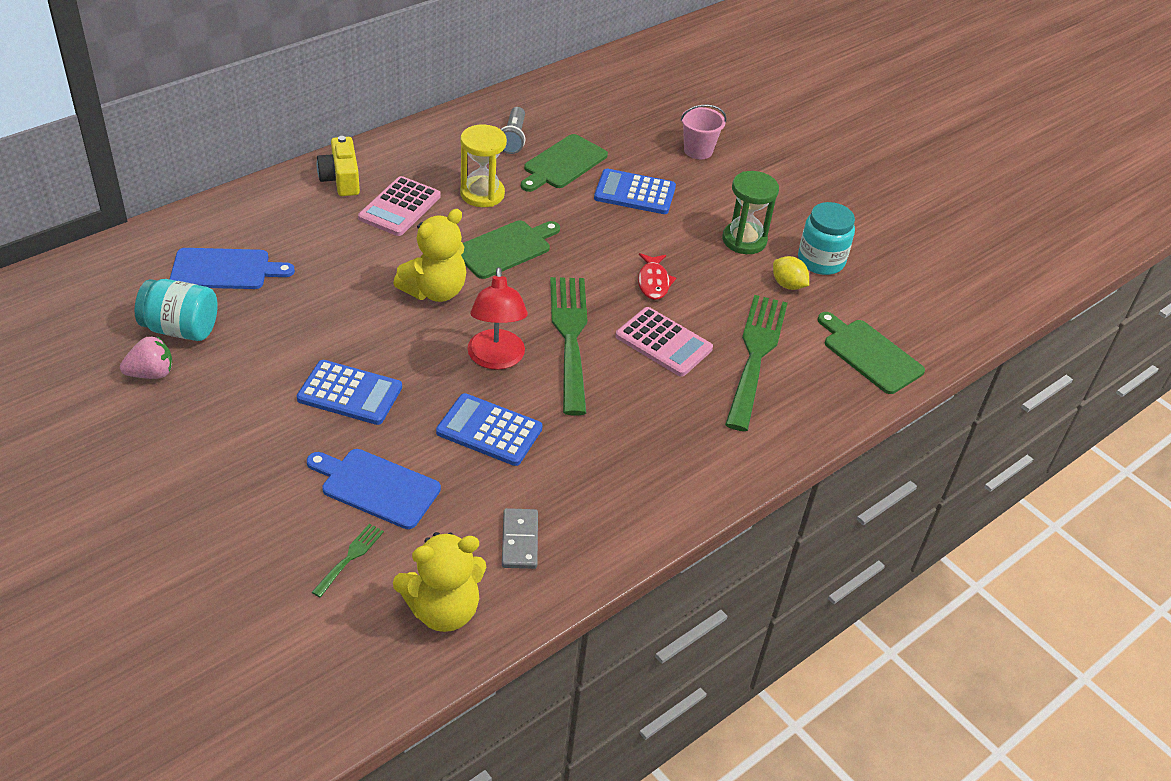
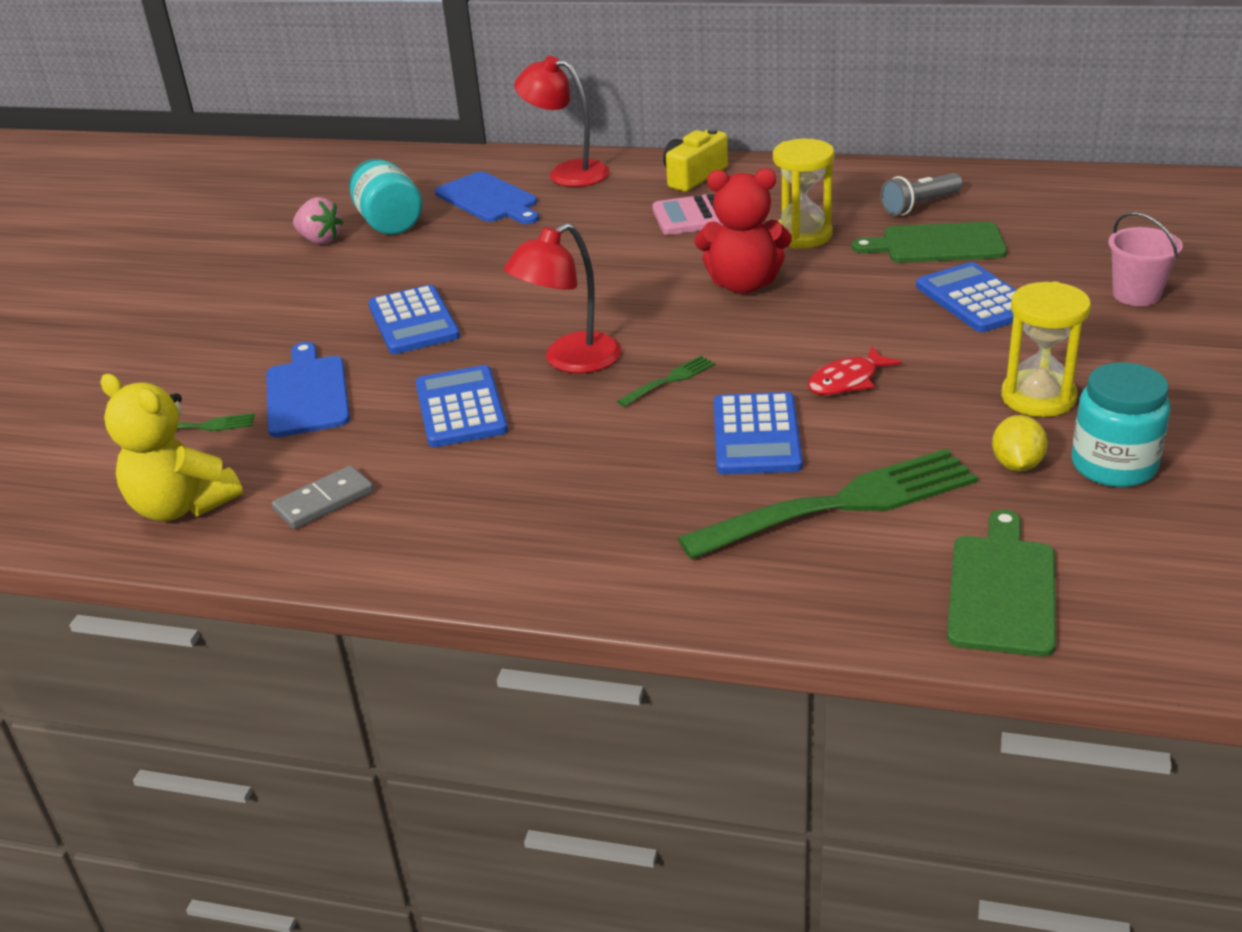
camera: 60 degrees right, 10 degrees down
(244, 218) = (567, 173): none -> red lamp
(435, 291) = (617, 286): yellow teddy bear -> none
(505, 248) = (743, 284): green cutting board -> red teddy bear
(570, 337) = (670, 380): green fork -> green fork, size x0.43
(663, 343) = (756, 435): pink calculator -> blue calculator
(744, 240) = (1038, 397): green hourglass -> yellow hourglass

